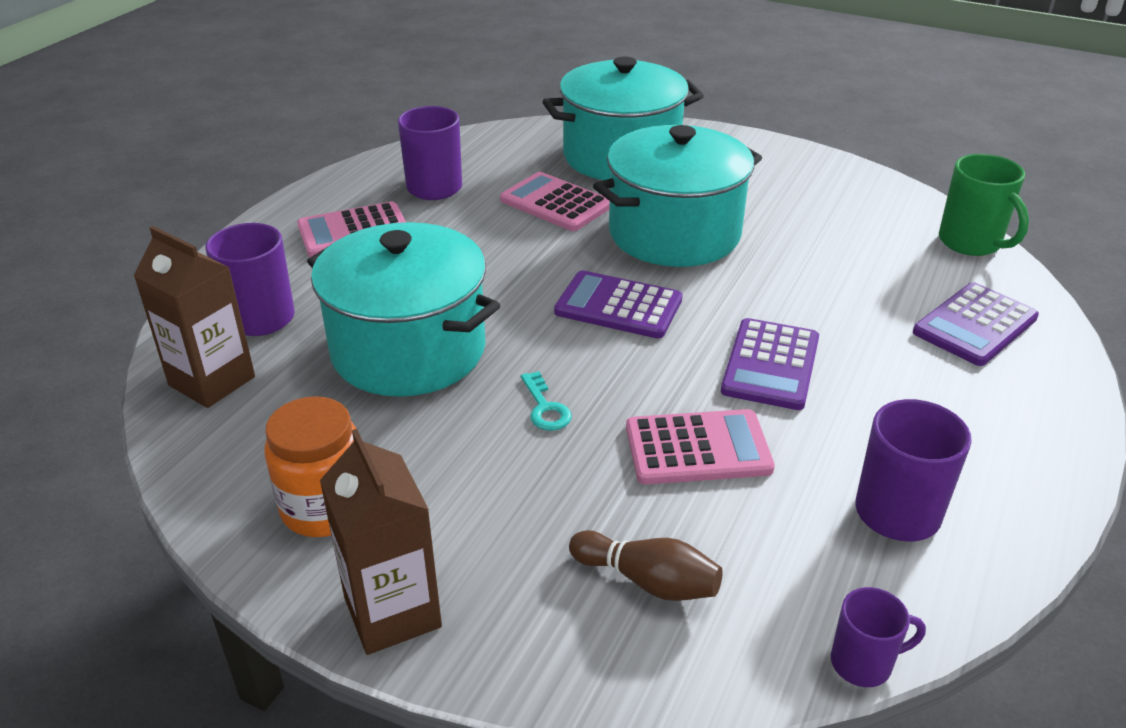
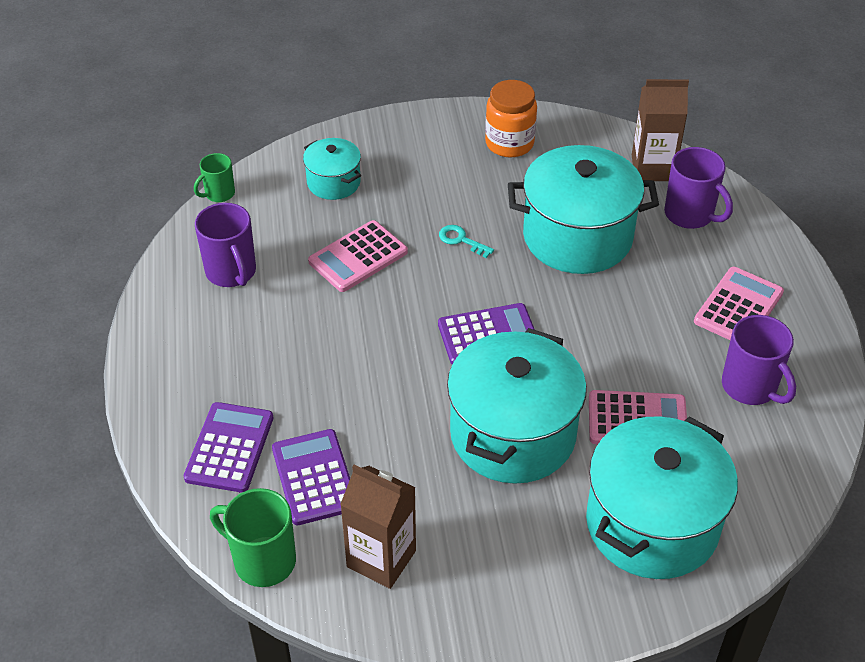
camera: 145 degrees right, 10 degrees up
(392, 612) = (430, 123): brown carton -> brown carton (381, 559)
(648, 581) = (333, 182): brown bowling pin -> turquoise pot
(770, 365) = (353, 336): purple calculator -> purple calculator (314, 477)
(863, 663) = (219, 194): purple mug -> green mug

